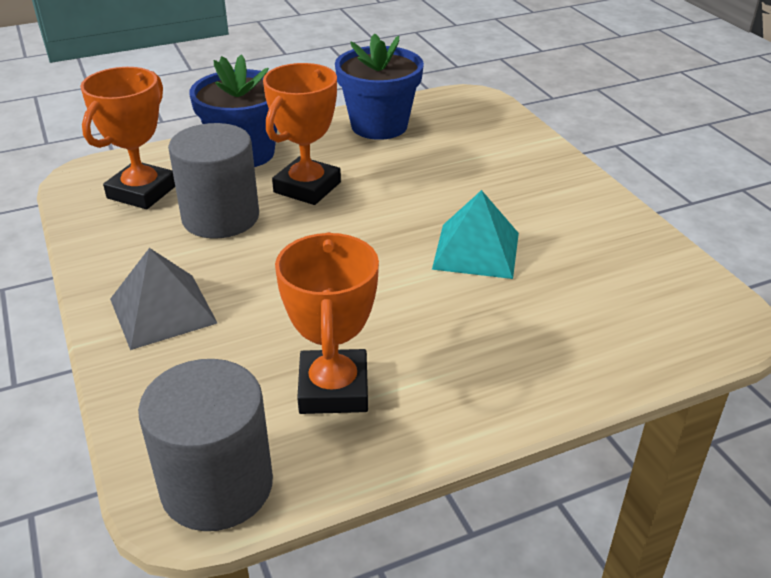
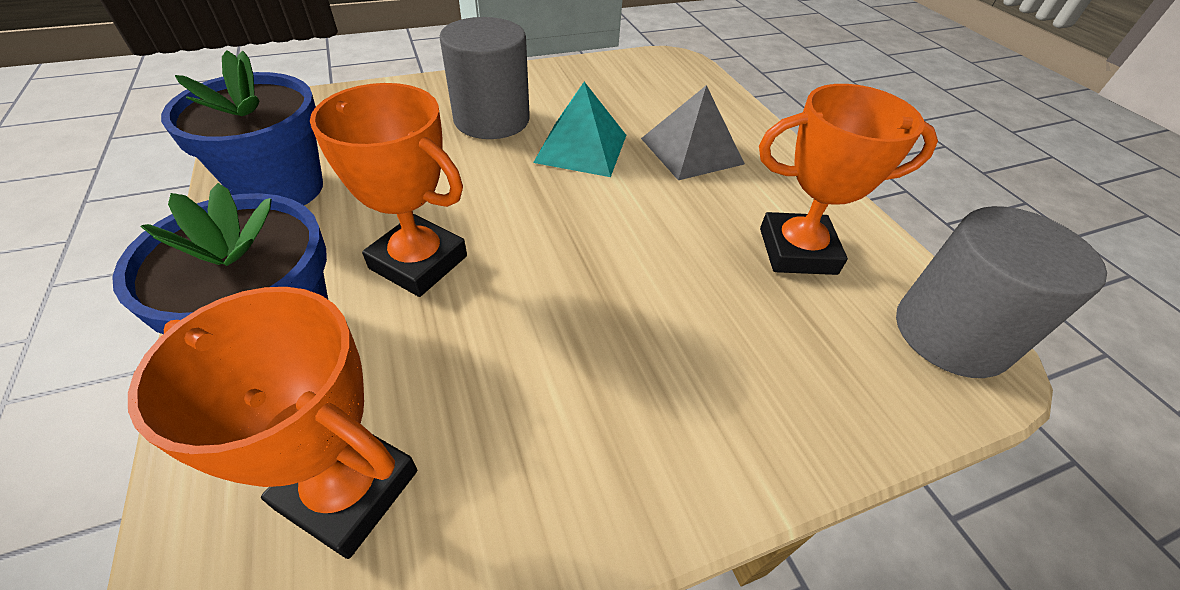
camera: 90 degrees left, 10 degrees up
(162, 310) = (697, 412): grey pyramid -> grey pyramid (691, 151)
(220, 217) = (471, 358): grey cylinder -> grey cylinder (491, 119)

